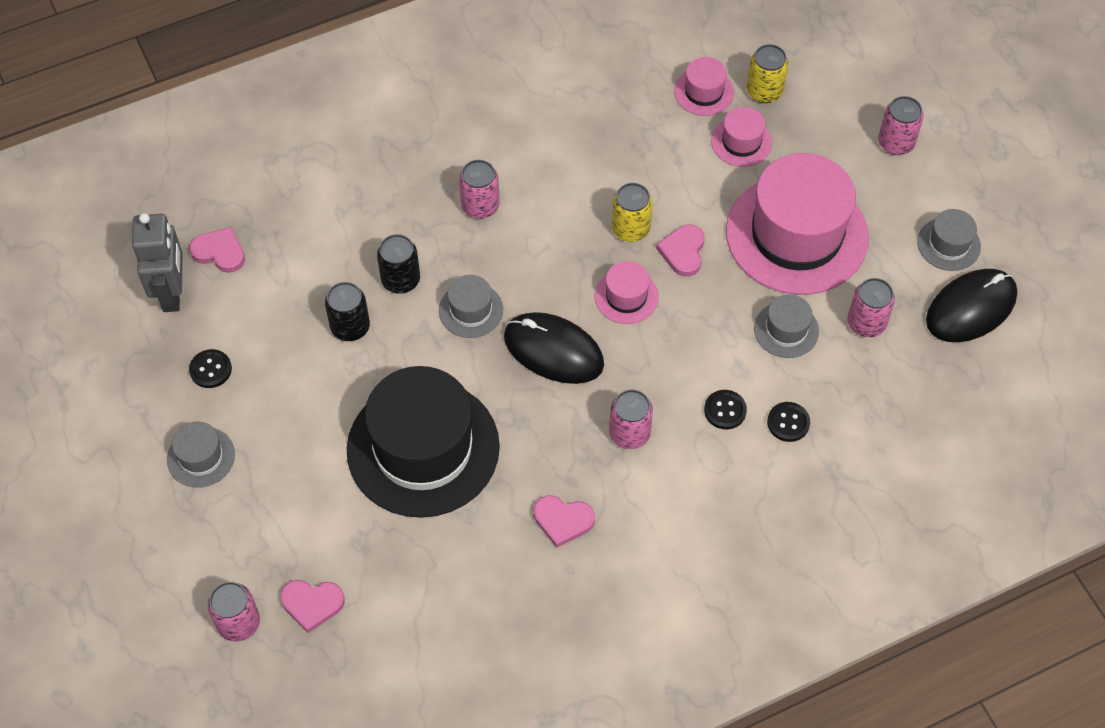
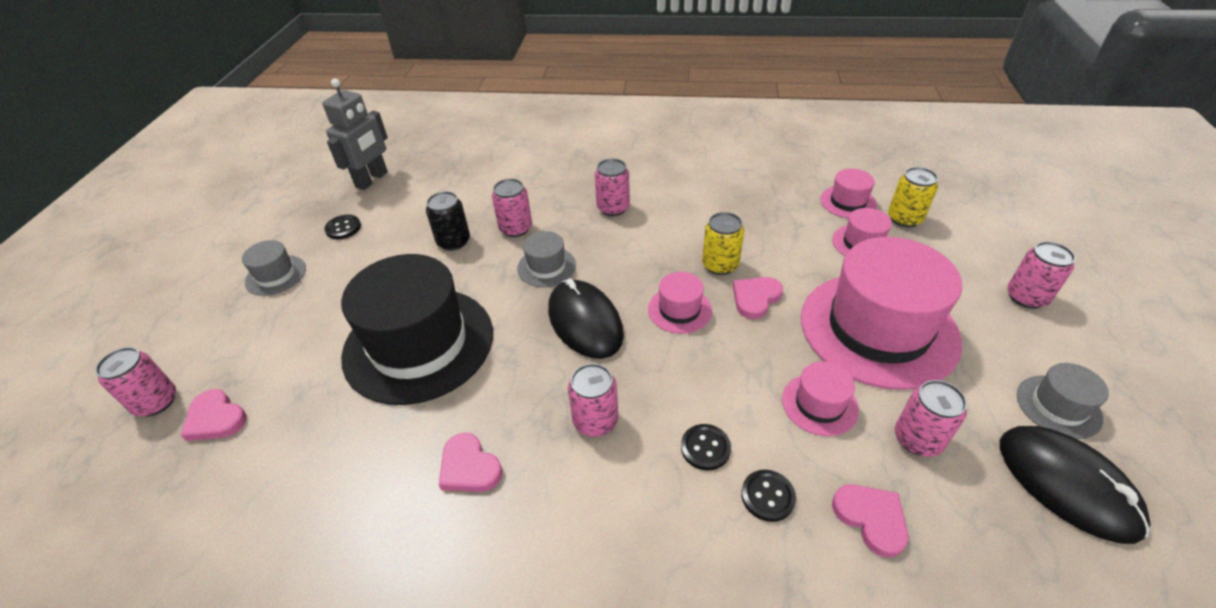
camera: 35 degrees right, 15 degrees down
(219, 252) = (422, 170): pink heart -> pink heart (871, 519)
(400, 280) = (516, 228): black can -> pink can
(786, 330) = (819, 404): grey hat -> pink hat
(971, 308) = (1066, 484): black mouse -> black mouse turned 60 degrees clockwise

